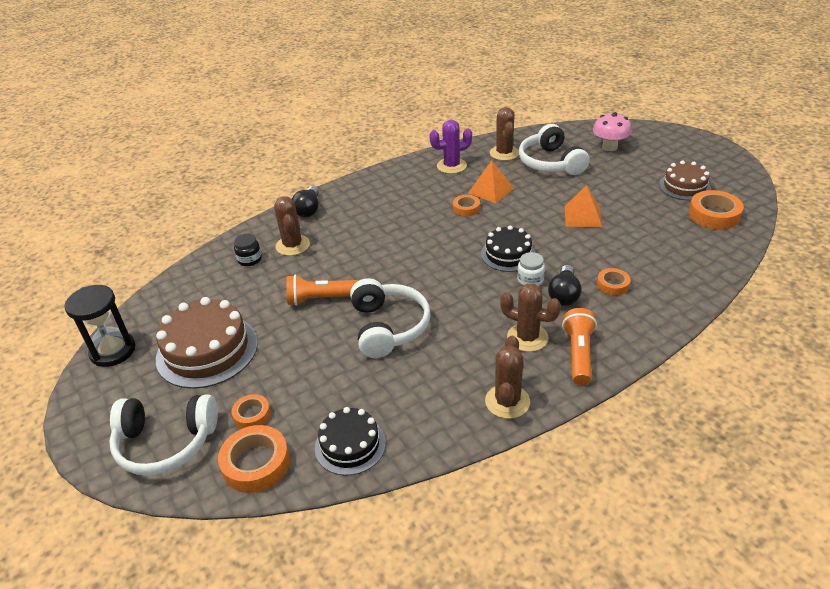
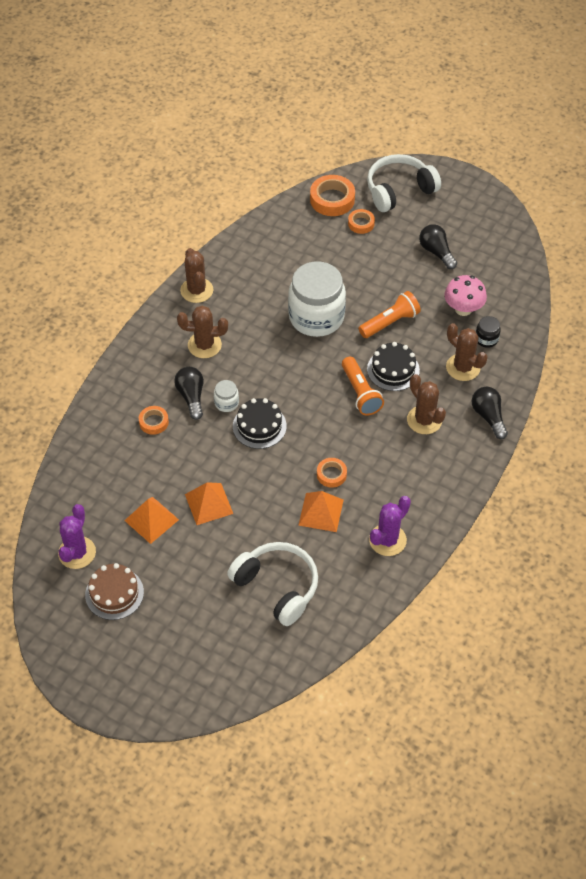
camera: 150 degrees right, 15 degrees up
(113, 351) = (504, 228): black hourglass -> none
(207, 350) = (436, 252): brown cake -> black light bulb
(350, 445) = (282, 229): black cake -> black cake (393, 369)
(388, 327) = (316, 317): white headphones -> white jar
(504, 153) = (340, 587): brown cactus -> brown cactus (424, 420)
(578, 354) = (160, 344): orange flashlight -> orange flashlight (360, 393)
(609, 147) = (218, 646): pink mushroom -> pink mushroom (463, 309)
(639, 218) = (151, 520): none -> orange pyramid
(714, 215) = (77, 553): orange tape -> purple cactus

